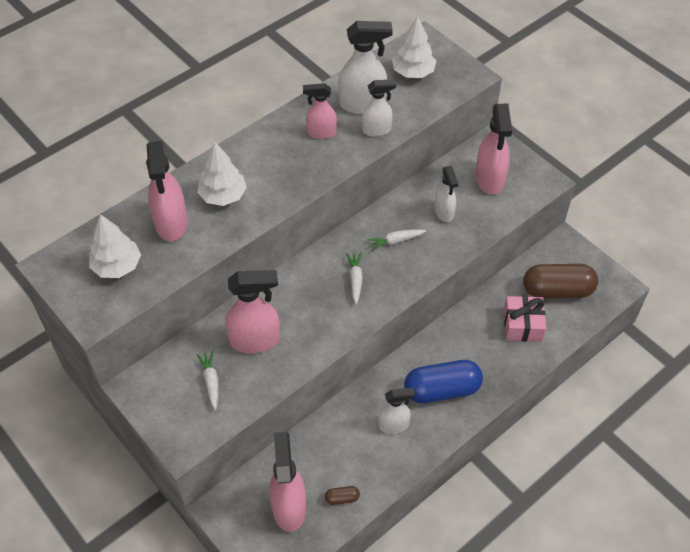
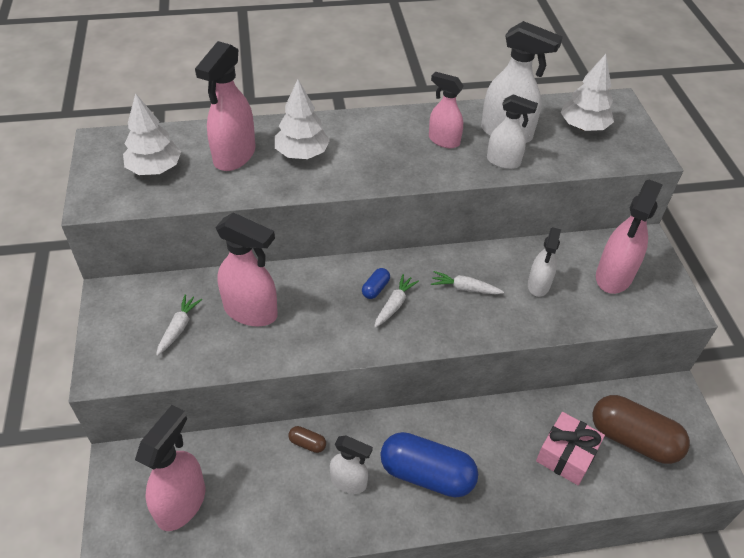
camera: 30 degrees right, 5 degrees down
(333, 274) = (375, 289): none -> blue capsule
(342, 498) = (239, 527): brown capsule -> brown capsule (307, 443)

